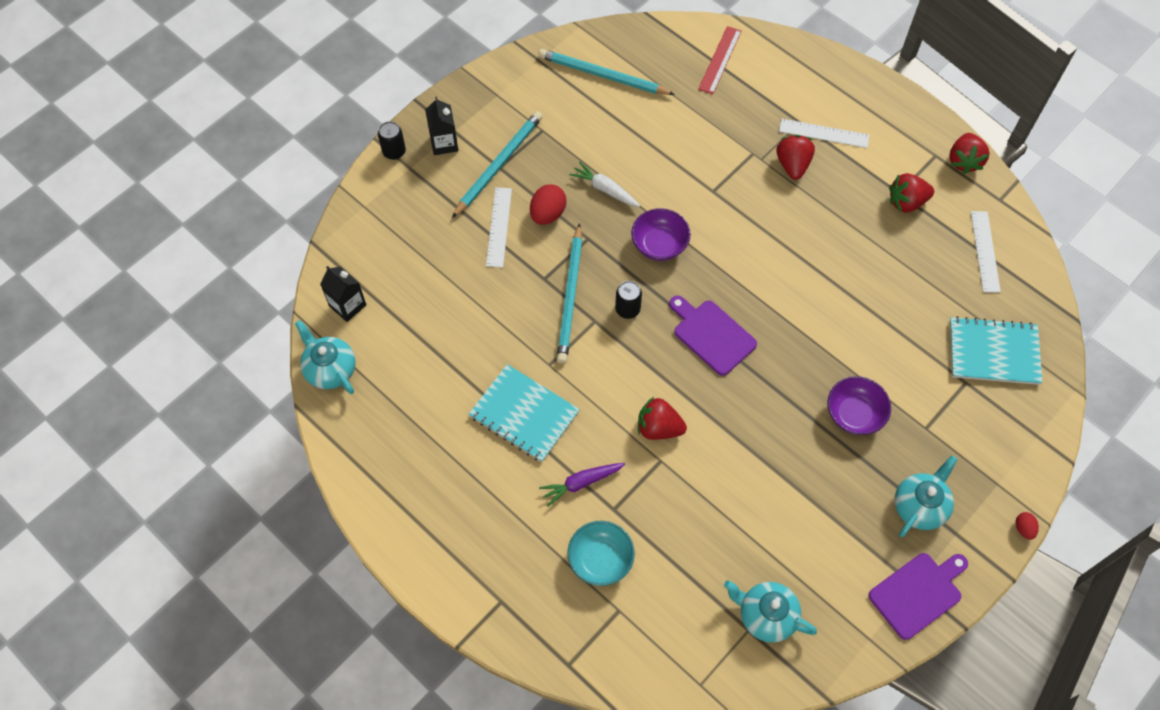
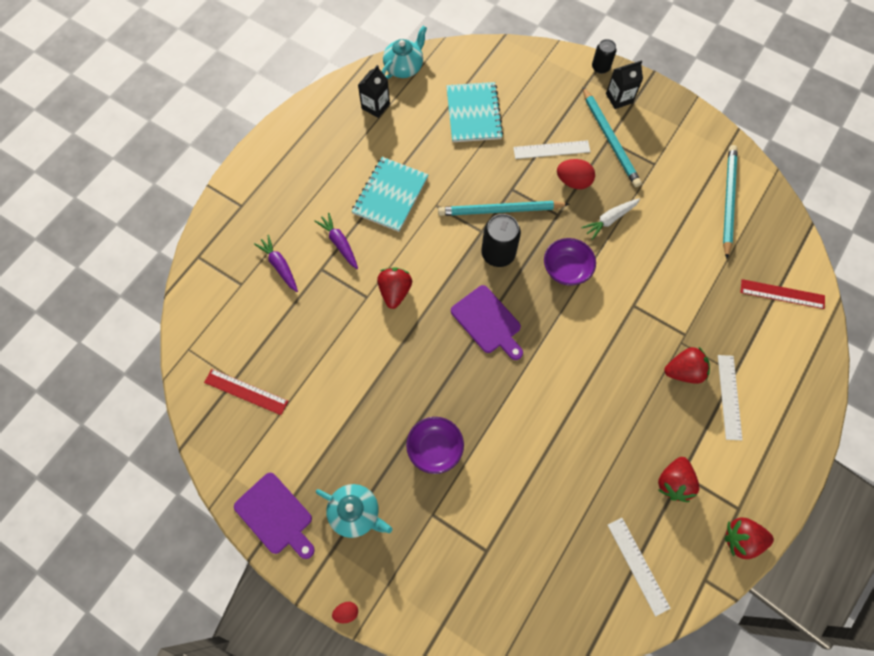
camera: 80 degrees right, 5 degrees up
(347, 305) = (458, 66): black carton -> black carton (375, 106)
(498, 165) = (610, 139): turquoise pencil -> turquoise pencil turned 45 degrees clockwise
(600, 559) = (279, 266): turquoise bowl -> purple carrot
(605, 189) = (610, 220): white carrot -> white carrot turned 150 degrees counterclockwise
(627, 309) = (498, 254): black can -> black can, size x1.62
(711, 335) = (488, 322): purple cutting board -> purple cutting board turned 105 degrees clockwise
(766, 615) = (246, 392): turquoise teapot -> red ruler
(906, 202) = (673, 482): red strawberry -> red strawberry turned 135 degrees counterclockwise
(985, 251) = (638, 566): white ruler -> white ruler turned 75 degrees clockwise
(993, 352) = (524, 578): turquoise notebook -> turquoise notebook (473, 113)

